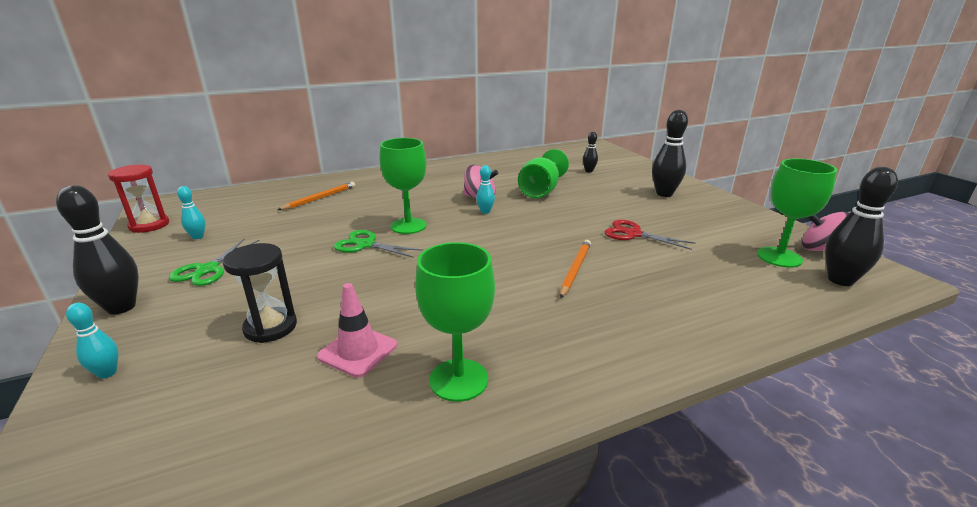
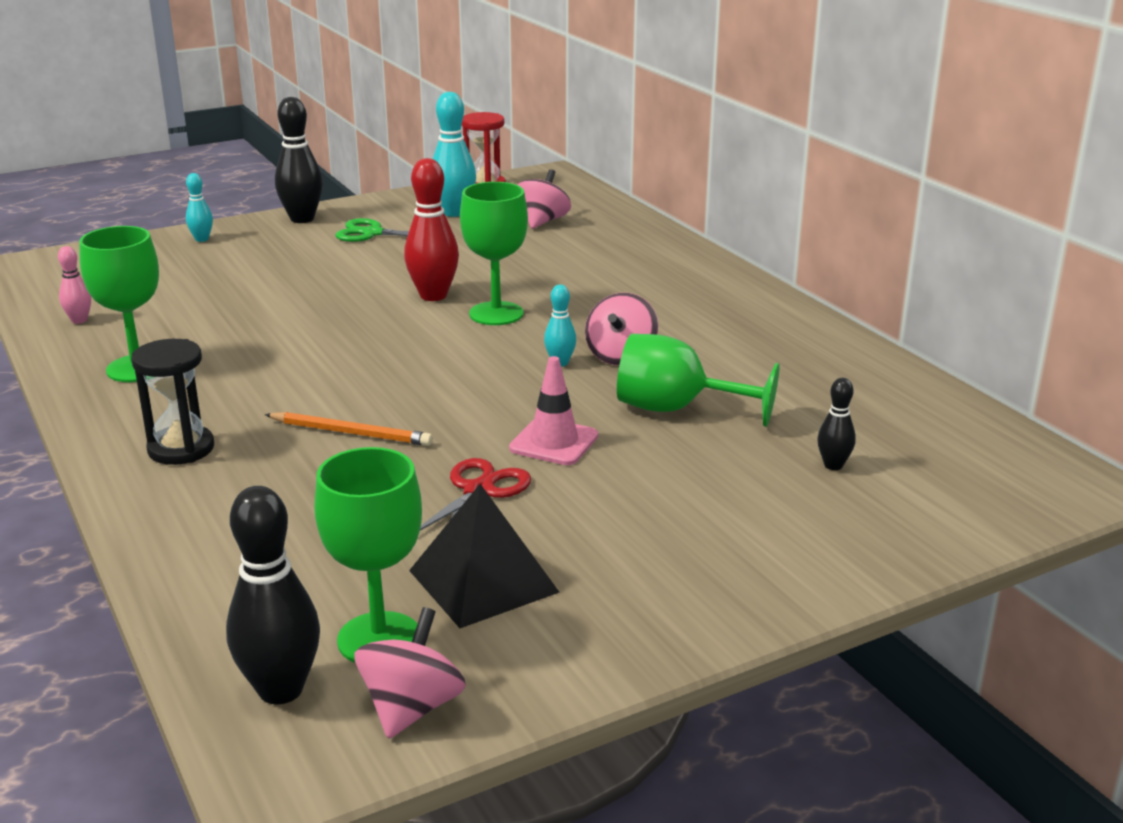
camera: 85 degrees right, 0 degrees up
(198, 237) = (454, 212): turquoise bowling pin -> turquoise bowling pin, size x1.86
(255, 209) = (542, 222): none -> pink spinning top
(270, 327) = (252, 280): black hourglass -> black hourglass (181, 449)
(308, 449) = (79, 320): none -> pink bowling pin
(320, 198) = (590, 249): orange pencil -> none
(358, 351) = (199, 321): pink traffic cone -> pink traffic cone (554, 442)
(366, 245) = (433, 295): green scissors -> red bowling pin
(664, 194) = (706, 551): black bowling pin -> none
(714, 234) = (483, 581): none -> black pyramid

